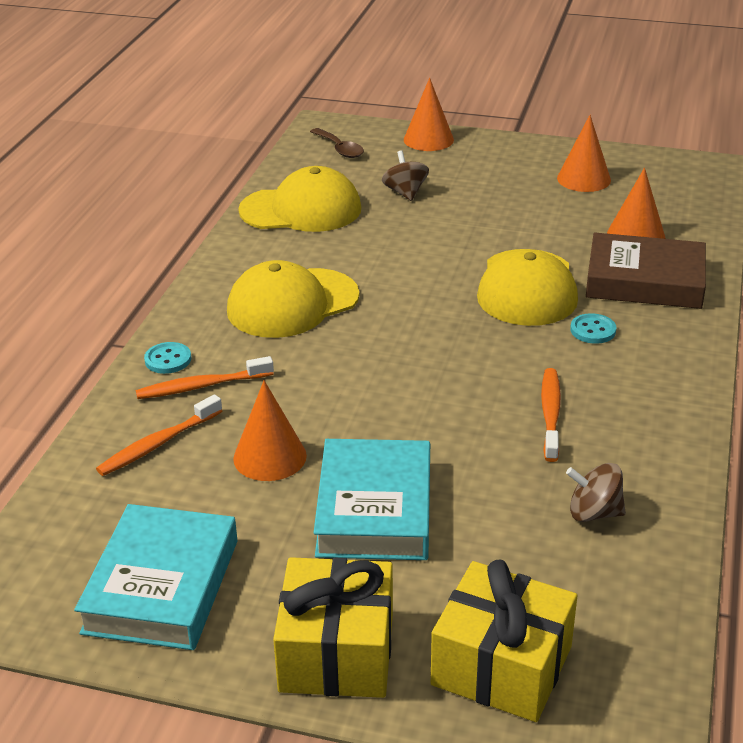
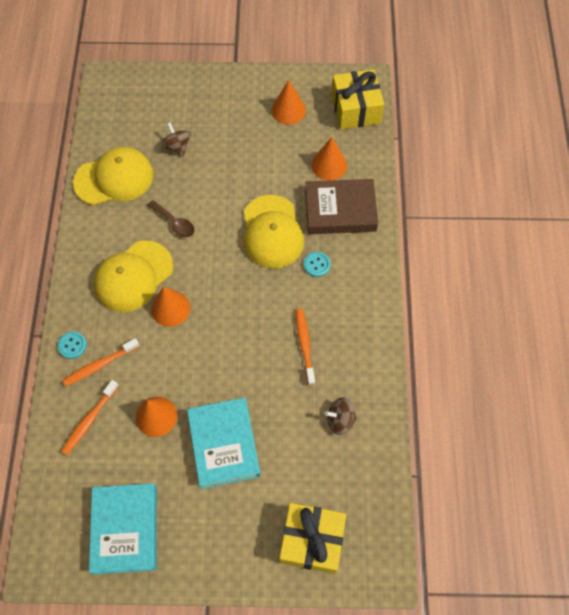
camera: 15 degrees left, 30 degrees up
(336, 652) = (228, 552): yellow gift -> yellow gift (355, 109)
(340, 149) = (123, 105): brown spoon -> brown spoon (174, 223)
(428, 139) = (180, 83): orange cone -> orange cone (170, 308)

